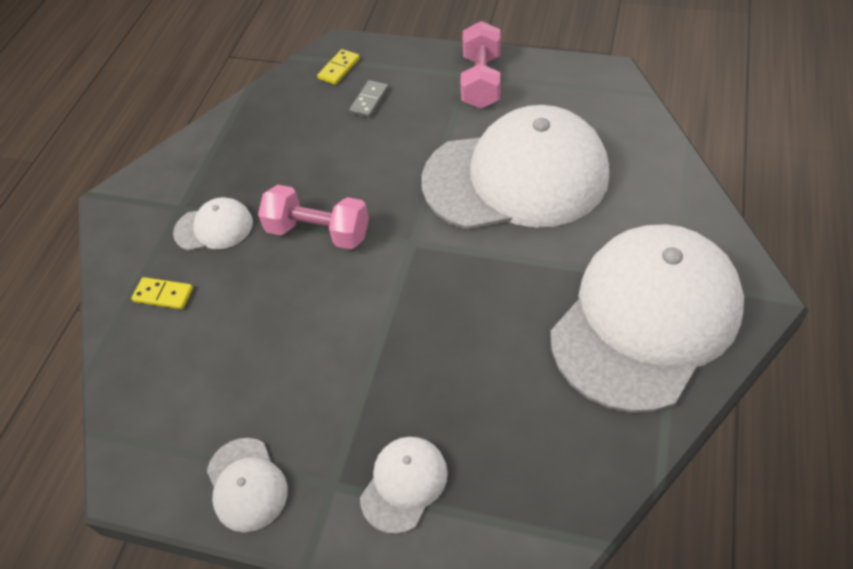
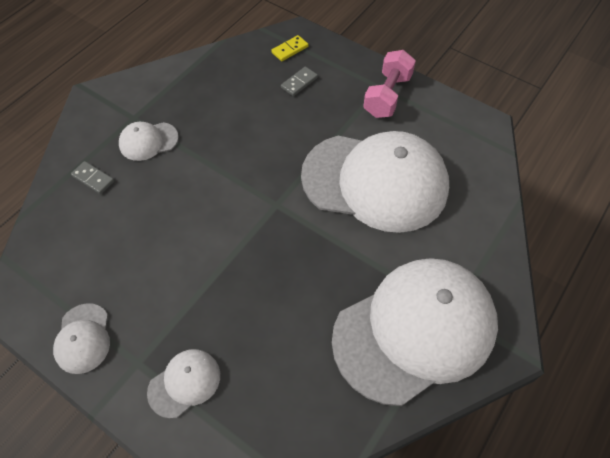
camera: 15 degrees right, 5 degrees up
(163, 295) = (93, 179): yellow domino -> grey domino
(214, 227) = (148, 141): white cap -> white cap turned 150 degrees clockwise
(318, 232) = (216, 171): pink dumbbell -> none

